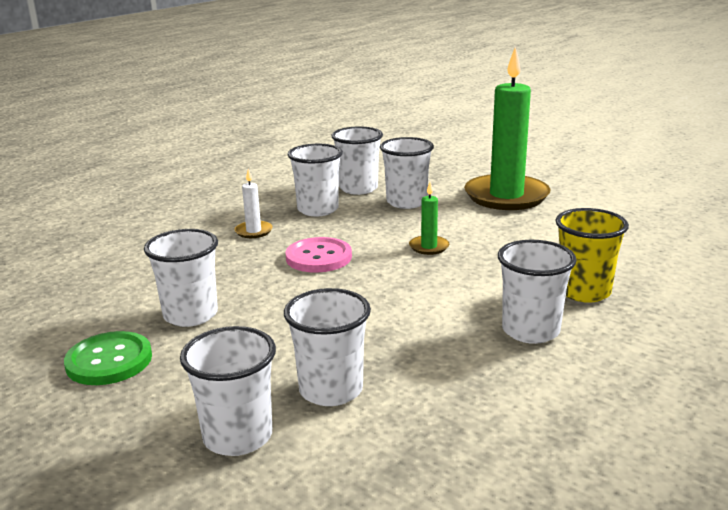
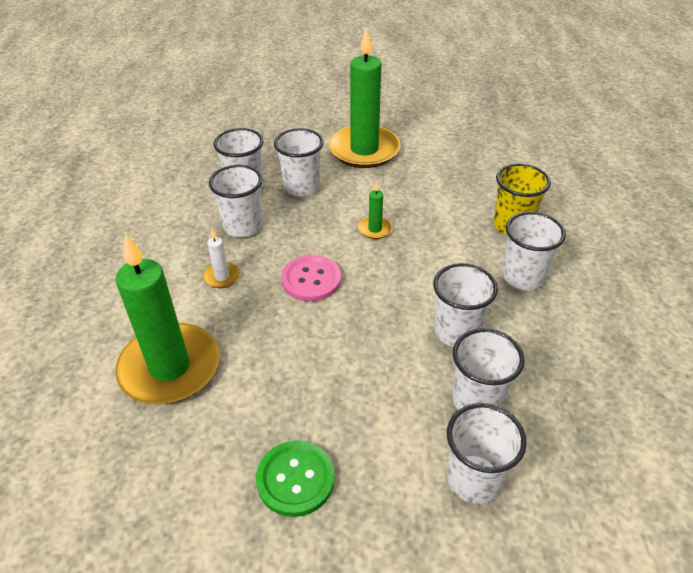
camera: 40 degrees left, 20 degrees up
(137, 264) = (170, 367): none -> green candle
(190, 315) = (294, 394): white cup -> white cup (457, 332)

